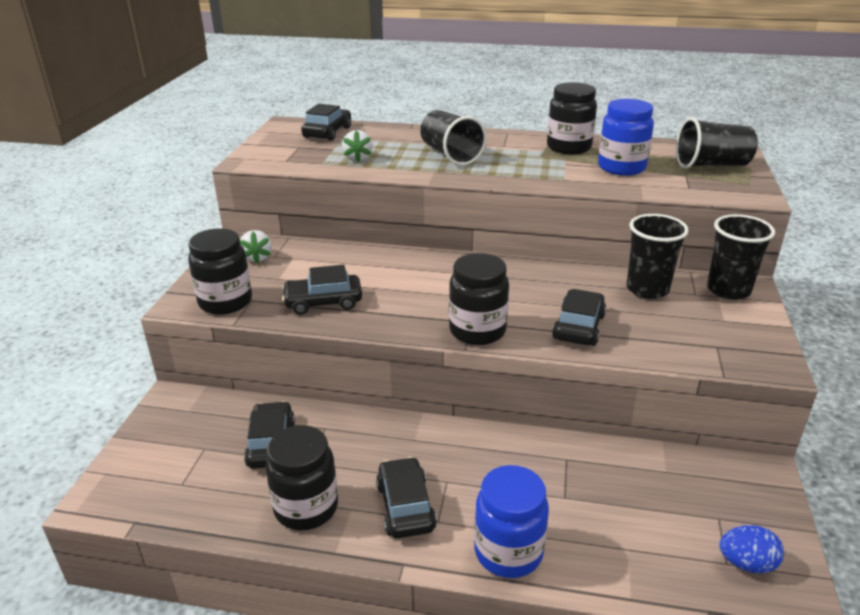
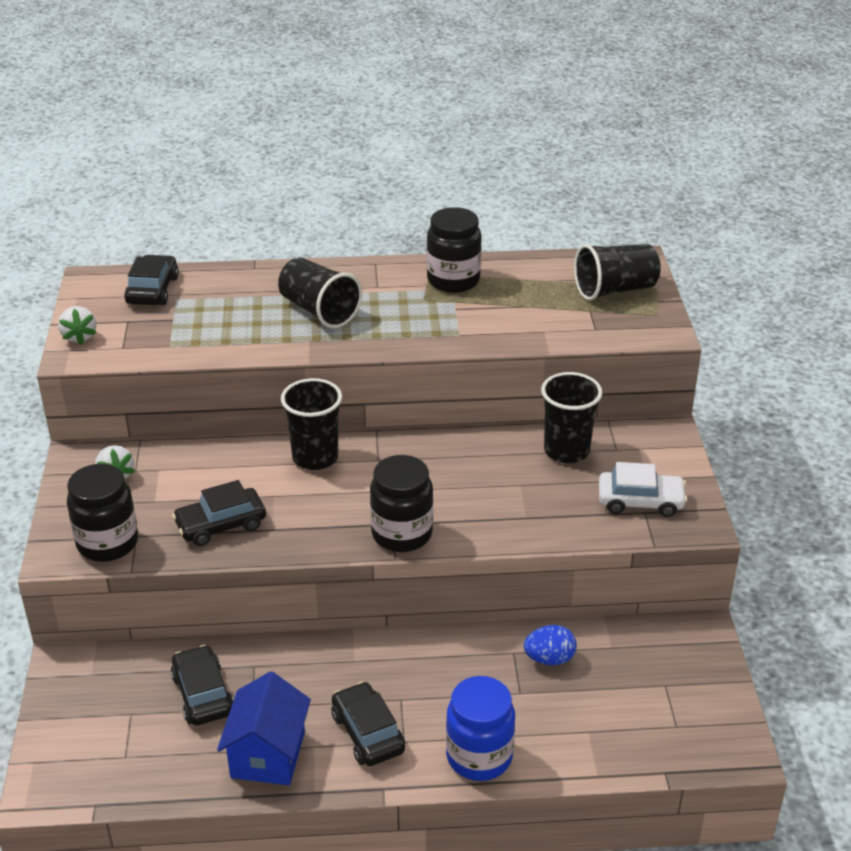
camera: 15 degrees left, 5 degrees up
(306, 508) = (268, 754): black jar -> blue house
(358, 158) = (210, 331): white strawberry -> white strawberry (79, 337)
(578, 327) = (505, 511): black car -> none
(621, 167) = (519, 307): blue jar -> none
(713, 337) = (640, 501): none -> white car
(728, 290) = (649, 439): black cup -> black cup (315, 457)
(746, 563) = (693, 723): blue egg -> blue egg (549, 659)

